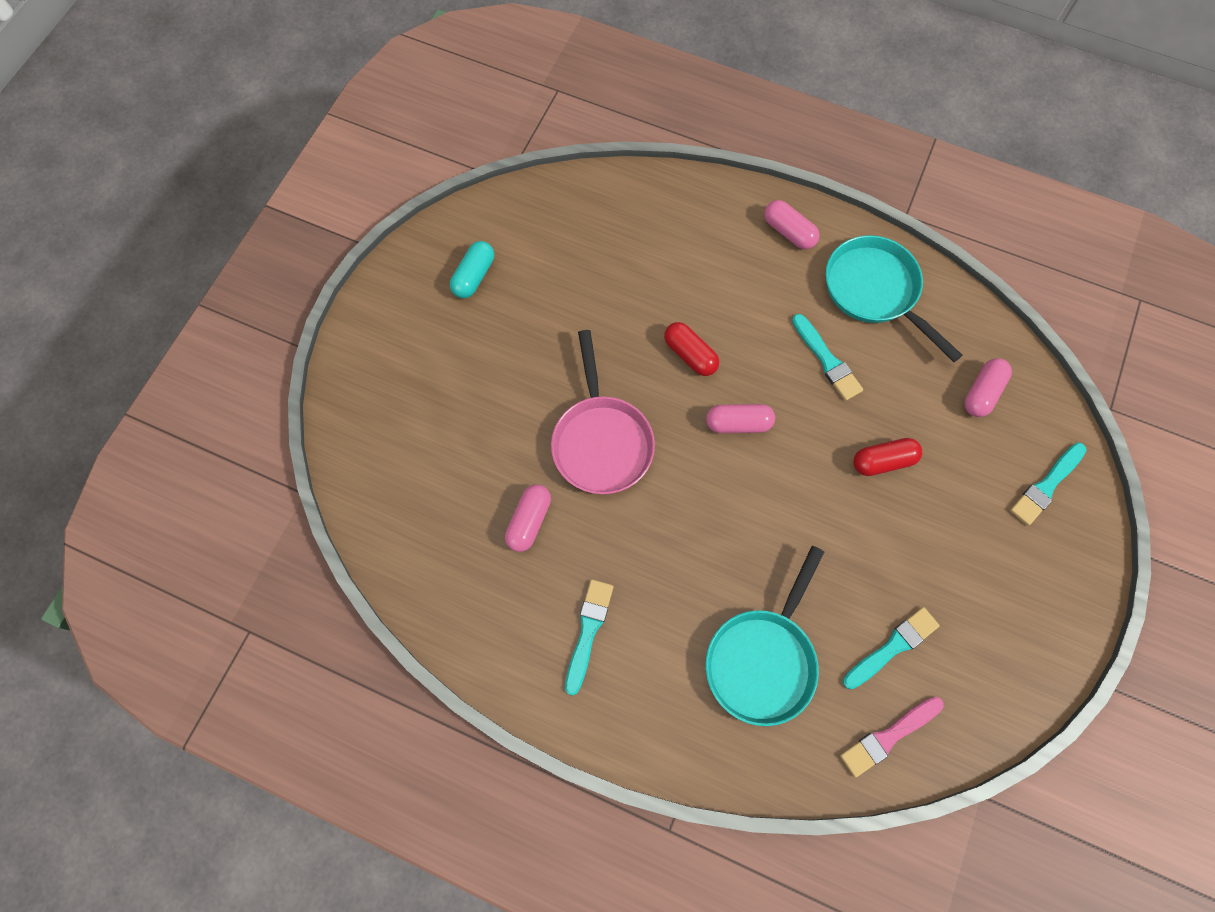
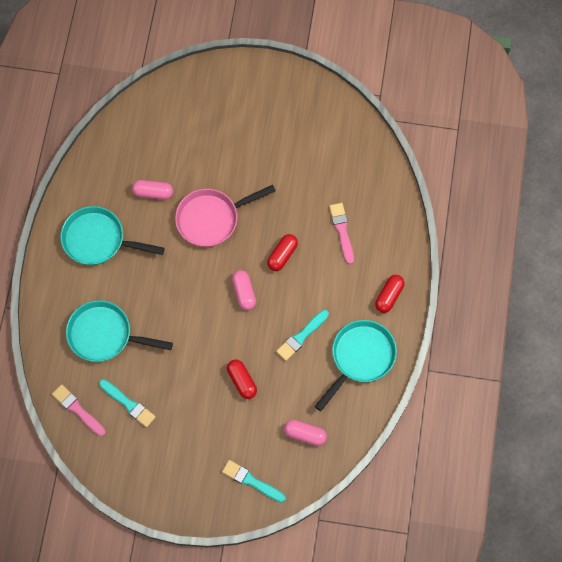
camera: 75 degrees right, 0 degrees up
(474, 276) = (300, 119): turquoise capsule -> none
(588, 631) = (98, 240): turquoise brush -> turquoise pan
(672, 266) = (342, 231): none -> pink brush
(789, 232) = (389, 296): pink capsule -> red capsule

